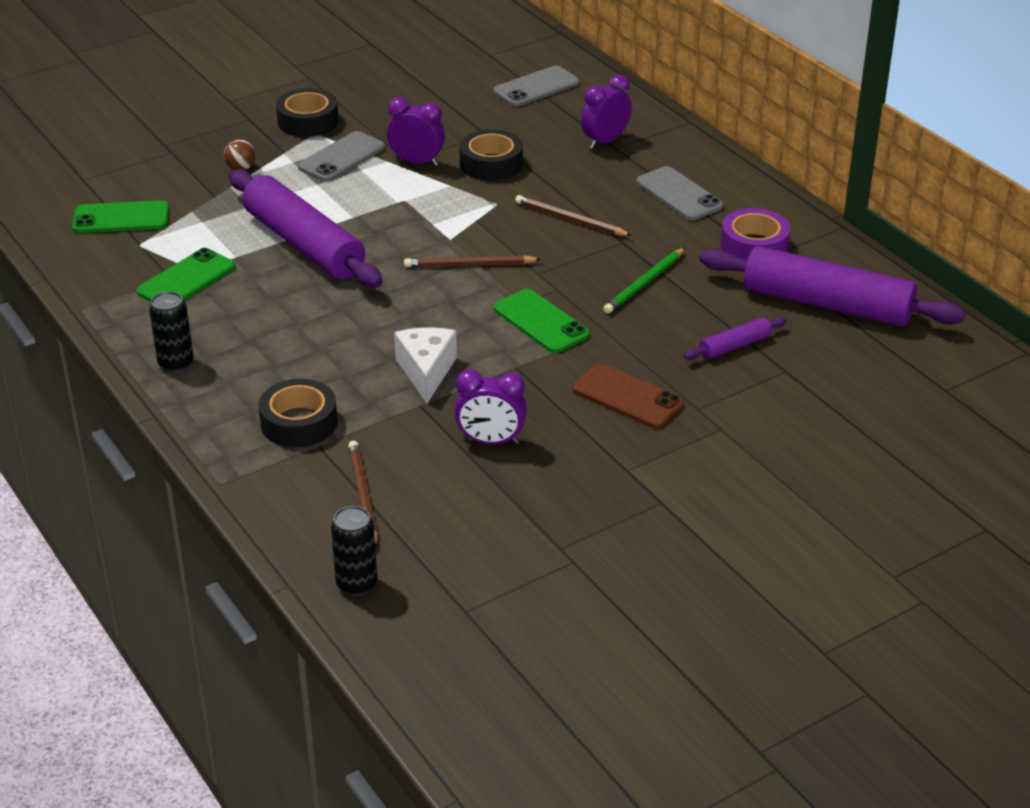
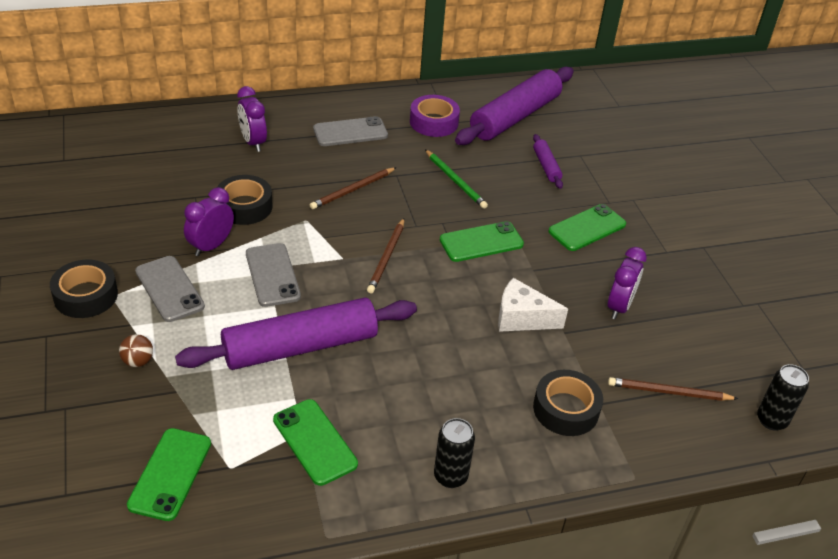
camera: 75 degrees left, 5 degrees up
(536, 87) = (142, 151): grey phone -> grey phone (272, 275)
(627, 397) = (587, 228): brown phone -> green phone

